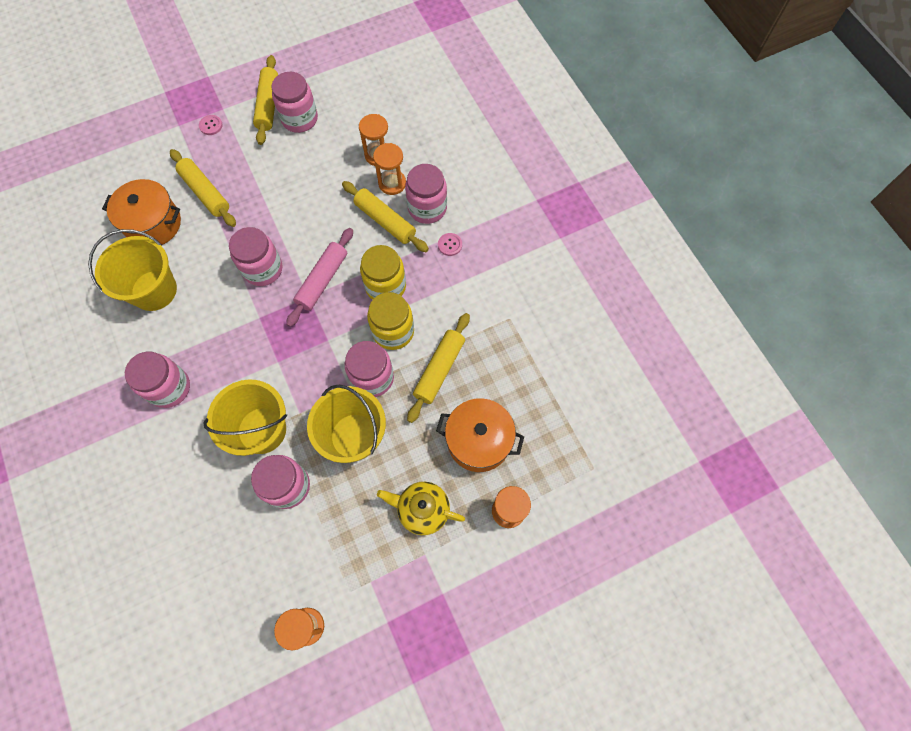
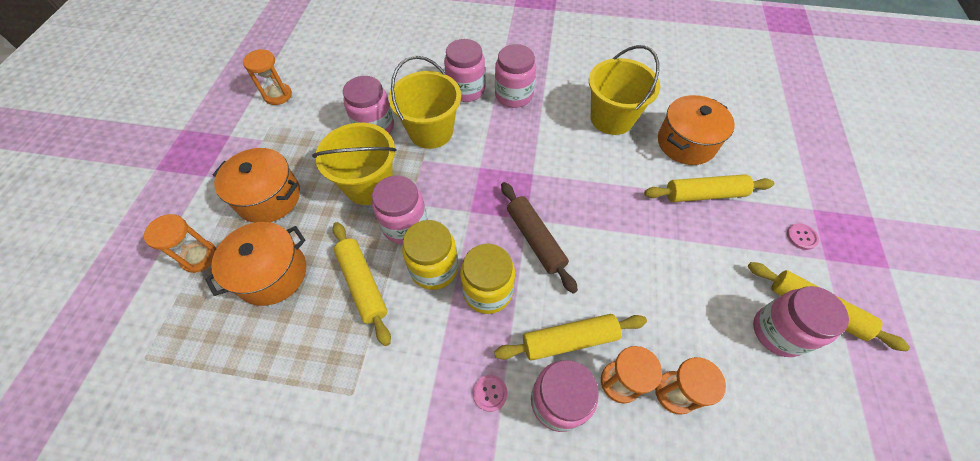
camera: 125 degrees right, 10 degrees down
(263, 269) = (582, 199): pink jar -> pink jar (466, 90)
(322, 280) = (535, 239): pink rolling pin -> brown rolling pin
(422, 510) = (269, 197): yellow teapot -> orange pot

